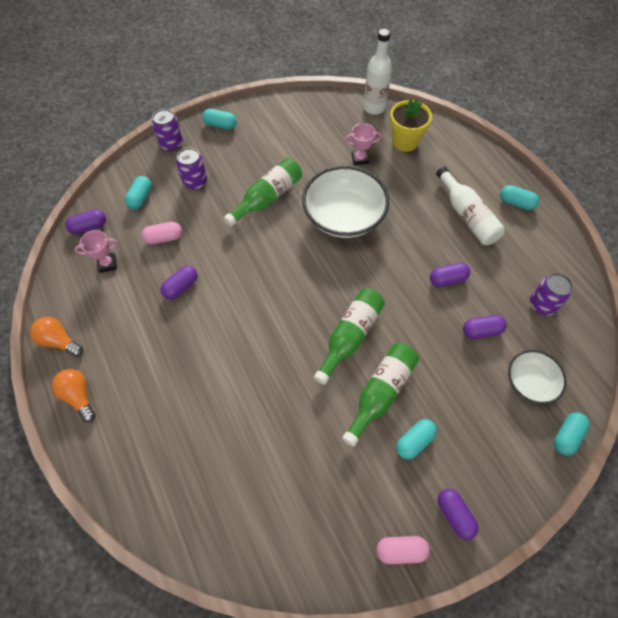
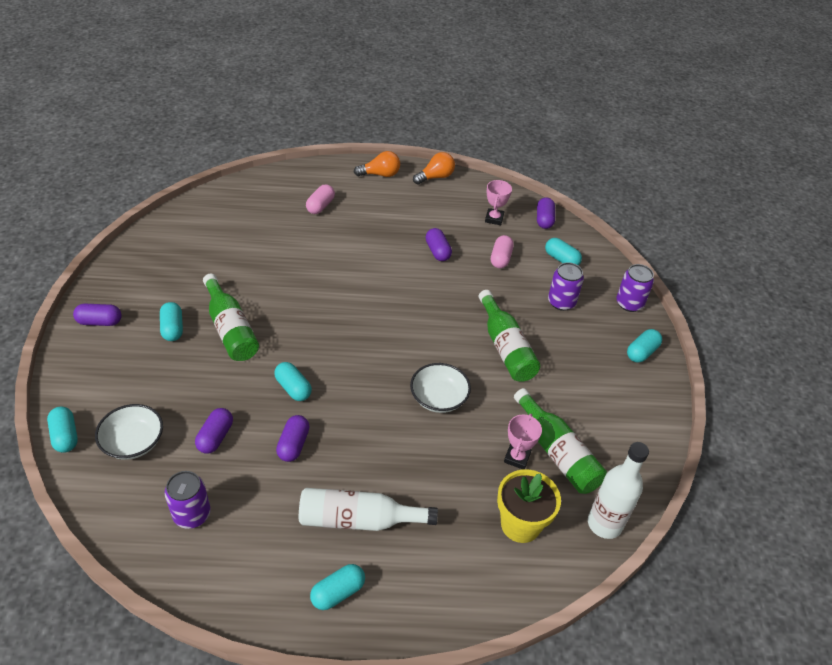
camera: 115 degrees right, 15 degrees down
(344, 216) = (439, 398): white bowl -> white bowl, size x0.57
(350, 336) = (299, 335): green bottle -> green bottle (557, 453)
(401, 550) = (113, 281): pink capsule -> pink capsule (320, 206)
(403, 308) = (293, 388): none -> turquoise capsule

